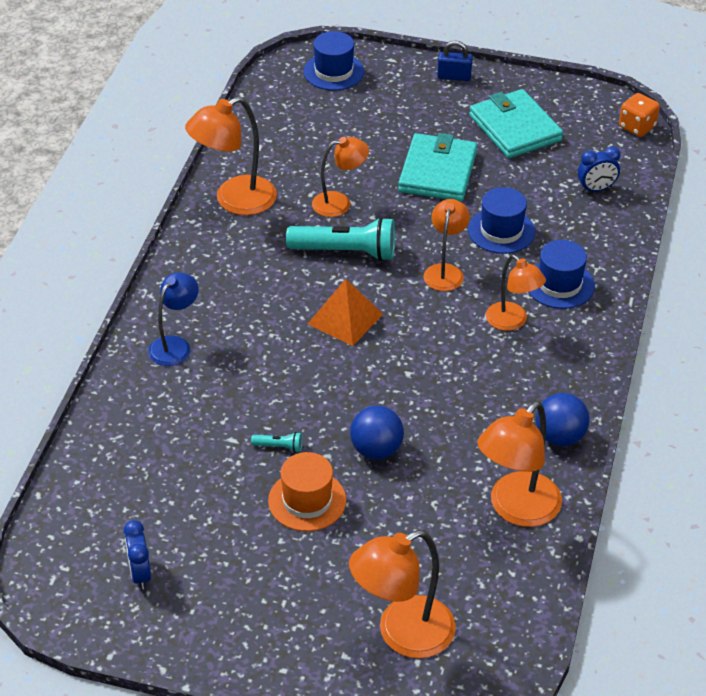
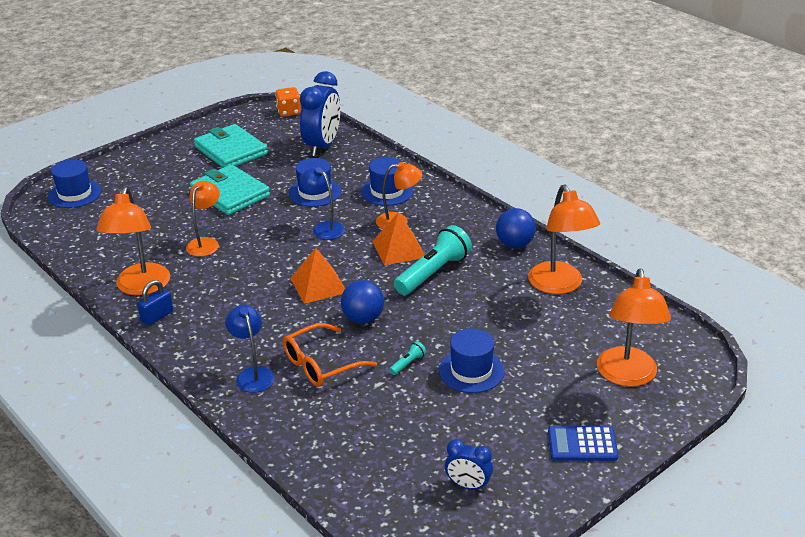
camera: 55 degrees left, 10 degrees down
(226, 384) = (320, 364): none -> orange glasses
(263, 638) = (582, 444): none -> blue calculator
(307, 500) = (471, 371): orange hat -> blue hat
(346, 252) = (256, 259): turquoise flashlight -> turquoise flashlight (433, 273)
(376, 450) = (454, 321): blue ball -> blue ball (363, 318)
(445, 271) = (324, 228): orange lamp -> blue lamp
(454, 76) = (152, 152): blue padlock -> blue padlock (157, 316)
(461, 347) = (399, 249): none -> orange pyramid
(515, 128) = (231, 150): turquoise wallet -> turquoise wallet turned 45 degrees clockwise
(596, 189) = (322, 146): blue clock -> blue clock, size x1.94

